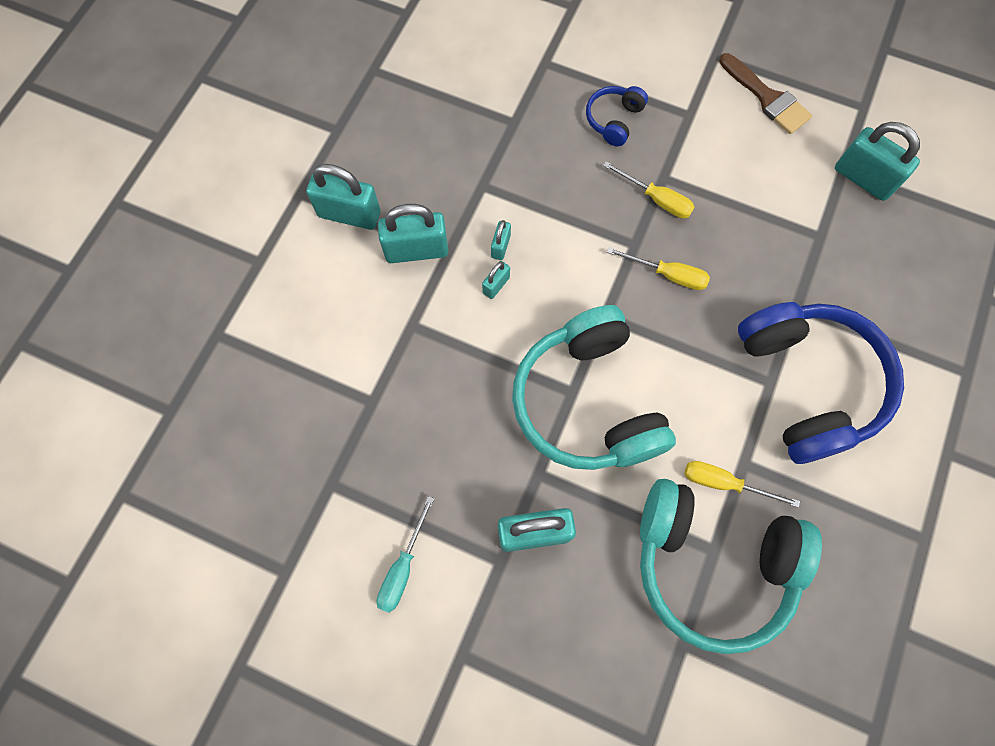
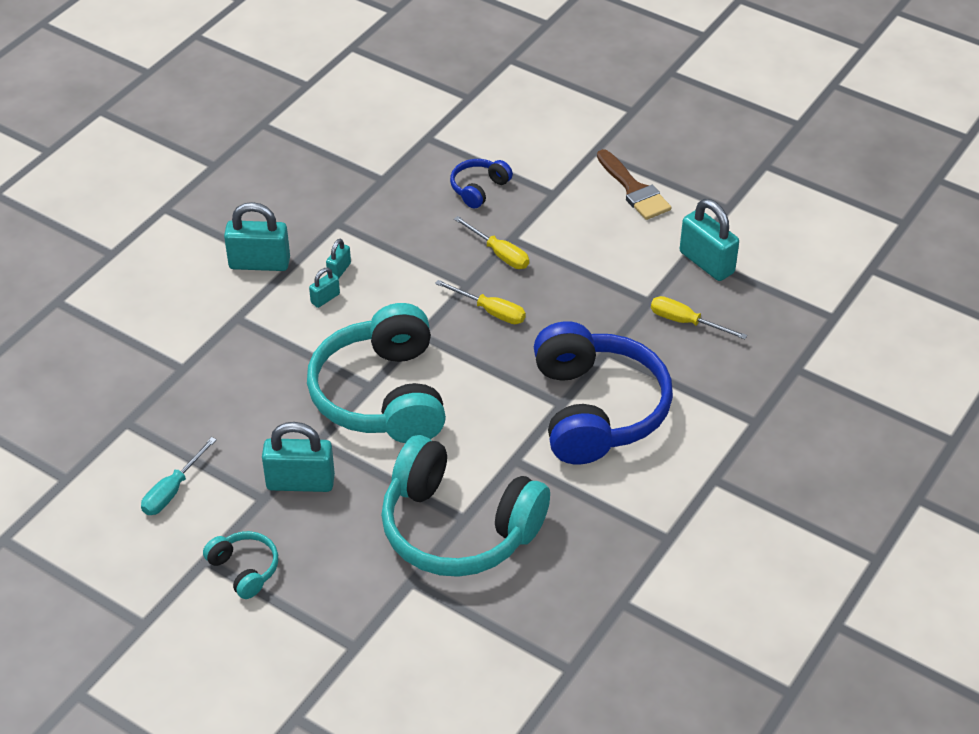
camera: 10 degrees right, 25 degrees down
(349, 214) = (205, 229): turquoise padlock -> none
(505, 661) = (244, 569): none -> turquoise headphones
(724, 483) = (491, 471): yellow screwdriver -> yellow screwdriver (686, 322)

